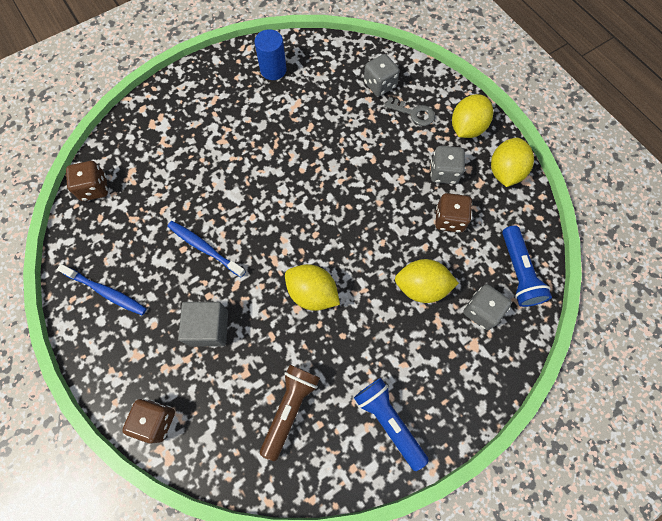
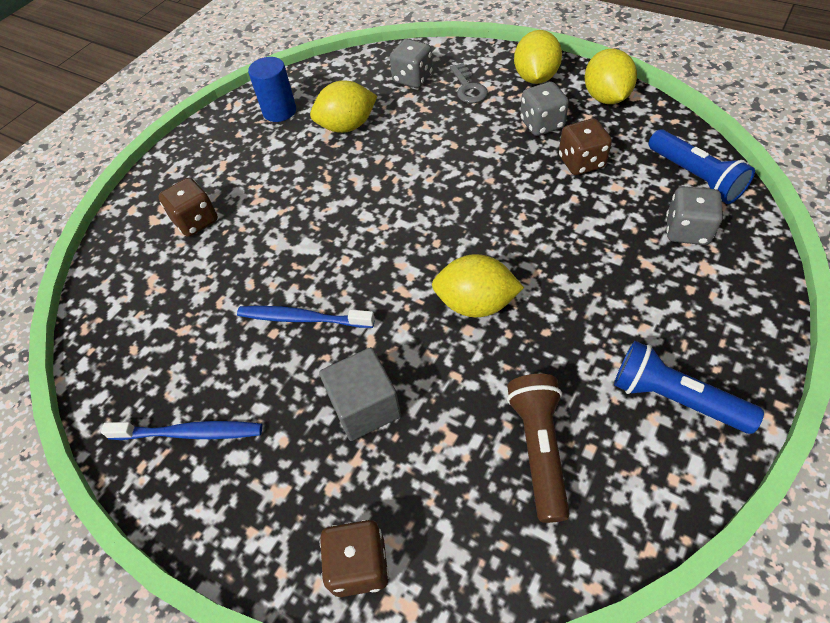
camera: 20 degrees left, 15 degrees down
(94, 188) = (108, 319): brown dice -> brown dice (196, 221)
(413, 113) = (468, 88): grey key -> grey key turned 75 degrees clockwise
(421, 287) = (601, 238): yellow lemon -> yellow lemon (347, 126)

